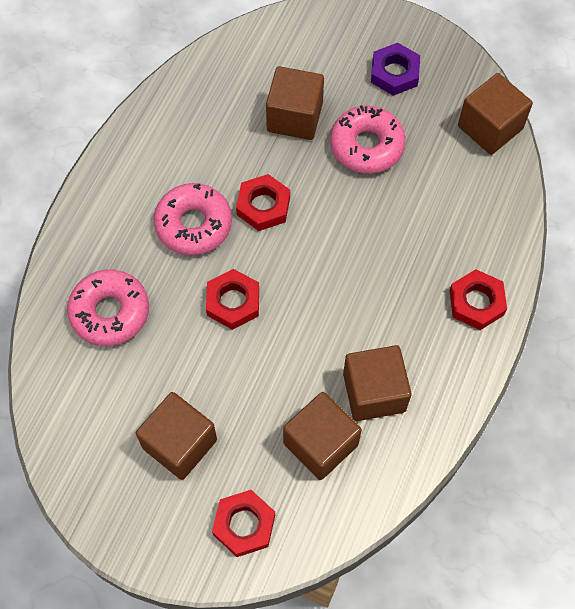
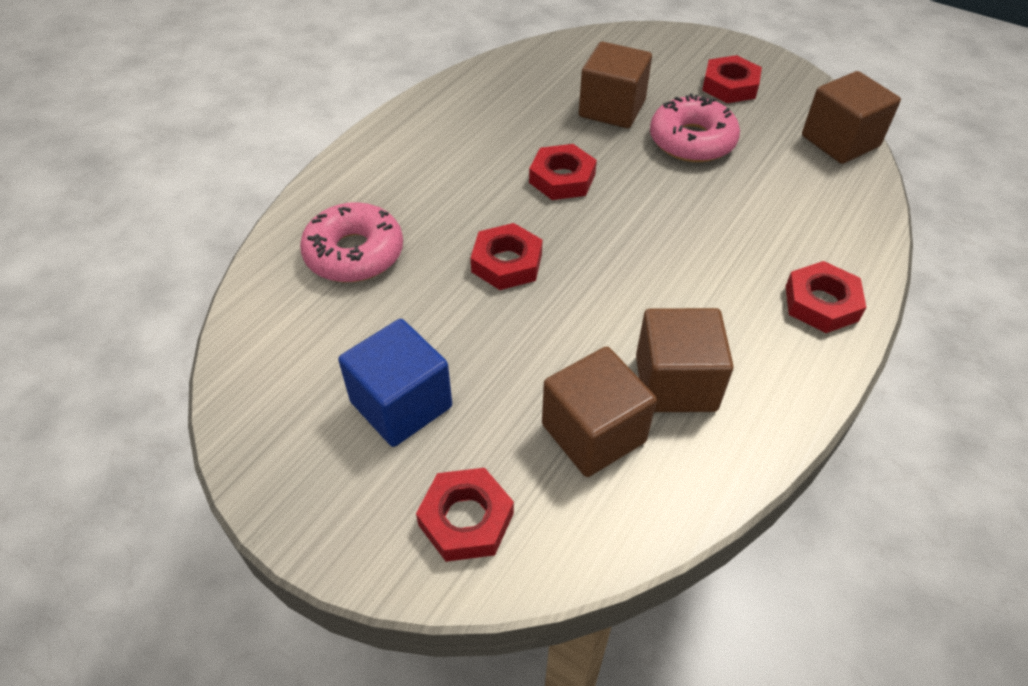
camera: 10 degrees right, 15 degrees down
(180, 444) = (401, 404): brown cube -> blue cube
(193, 224) = (476, 185): pink donut -> none
(394, 73) = (730, 86): purple nut -> red nut

